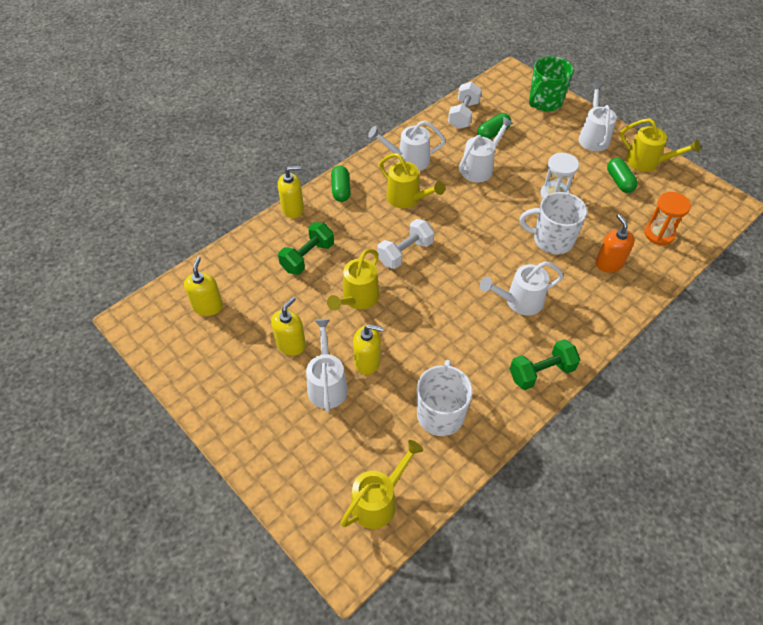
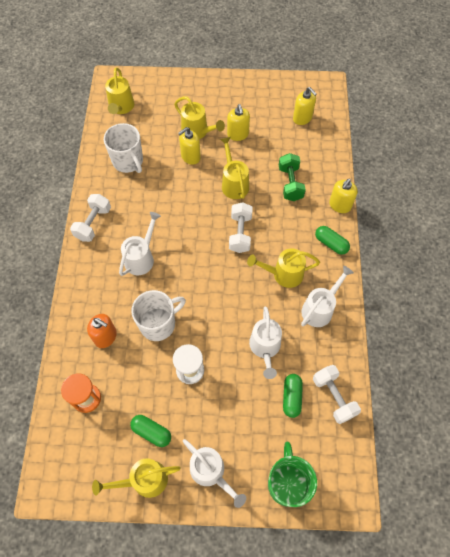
camera: 135 degrees right, 10 degrees up
(327, 384) = (198, 132): white watering can -> yellow watering can
(541, 372) = (93, 223): green dumbbell -> white dumbbell

